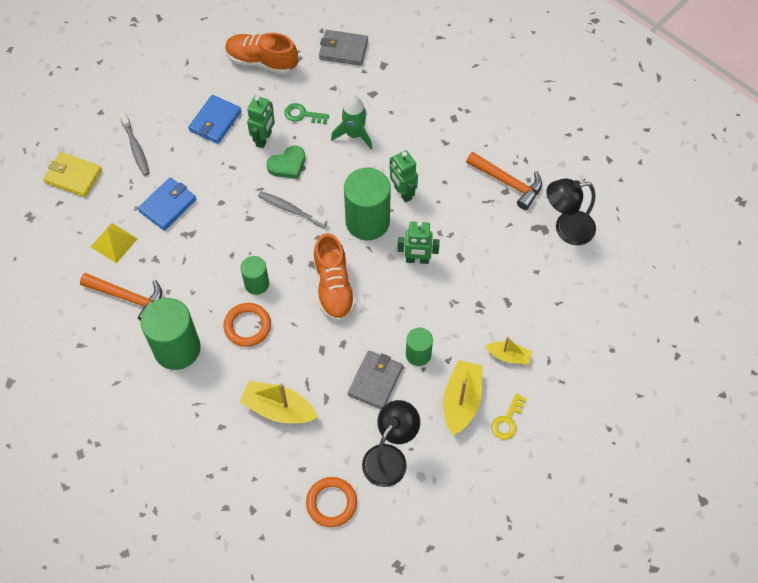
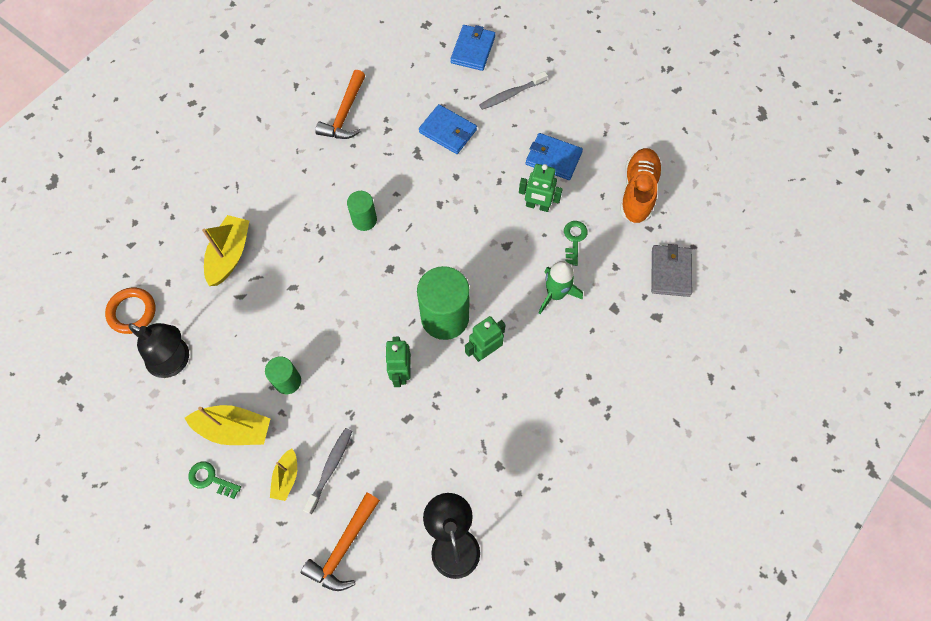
camera: 85 degrees right, 5 degrees up
(73, 176) = (473, 50): yellow wallet -> blue wallet
(114, 242) = (403, 93): yellow pyramid -> none
(177, 349) = (292, 161): green cylinder -> none
(247, 326) = (317, 217): orange ring -> none
(287, 164) = (508, 232): green heart -> none
(290, 209) = (453, 241): grey toothbrush -> grey toothbrush (330, 468)
(333, 287) = (363, 291): orange shoe -> none
(375, 381) = (258, 341): grey wallet -> none
(507, 183) = (511, 468): orange hammer -> orange hammer (343, 547)
(507, 420) = (211, 479): yellow key -> green key

